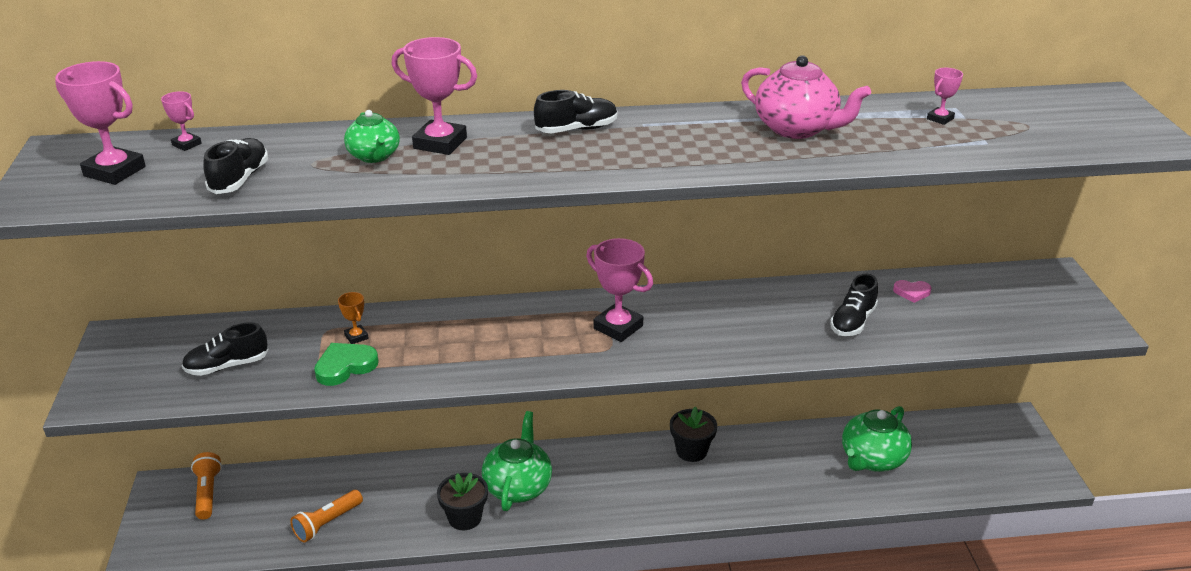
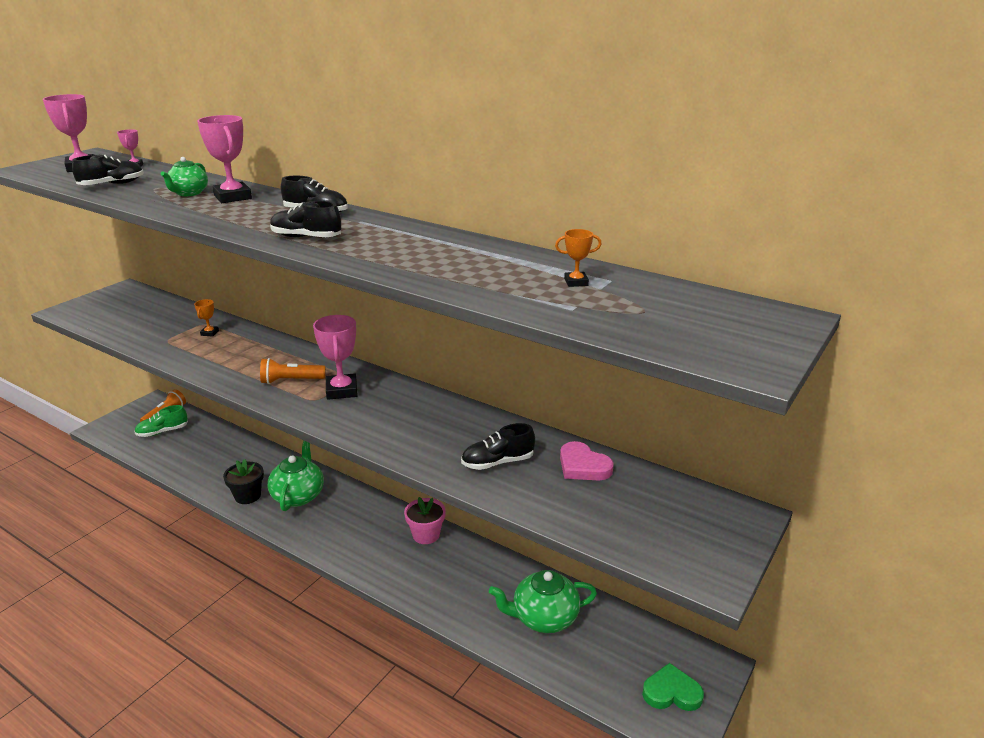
camera: 40 degrees right, 5 degrees down
(227, 366) = (136, 321): black shoe -> black shoe (306, 237)
(240, 513) = (162, 432): none -> green shoe
(327, 523) = (187, 459): orange flashlight -> orange flashlight (291, 381)
(345, 366) = (177, 344): green heart -> green heart (671, 692)
(518, 487) = (298, 495): green teapot -> green teapot turned 45 degrees counterclockwise
(691, 451) = (426, 535): black flower pot -> pink flower pot
(797, 129) = (449, 253): pink teapot -> none
(912, 292) = (583, 466): pink heart -> pink heart, size x1.60
(940, 119) = (576, 282): pink trophy -> orange trophy

